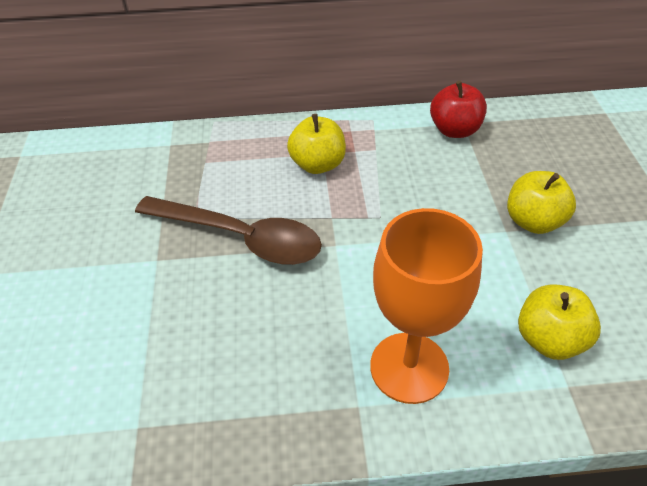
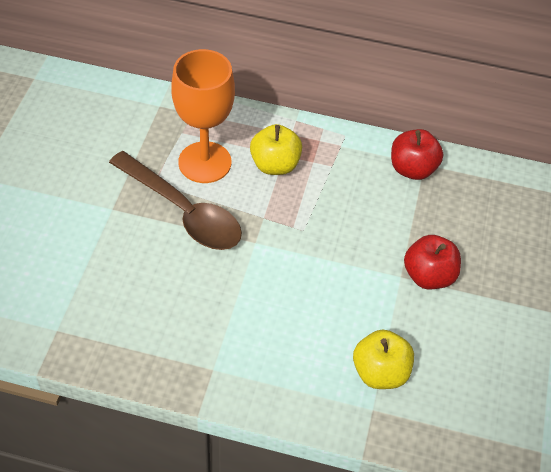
camera: 15 degrees right, 5 degrees up
(409, 367) = (263, 355): orange goblet -> orange goblet (205, 162)
(533, 221) = (428, 276): yellow apple -> red apple

